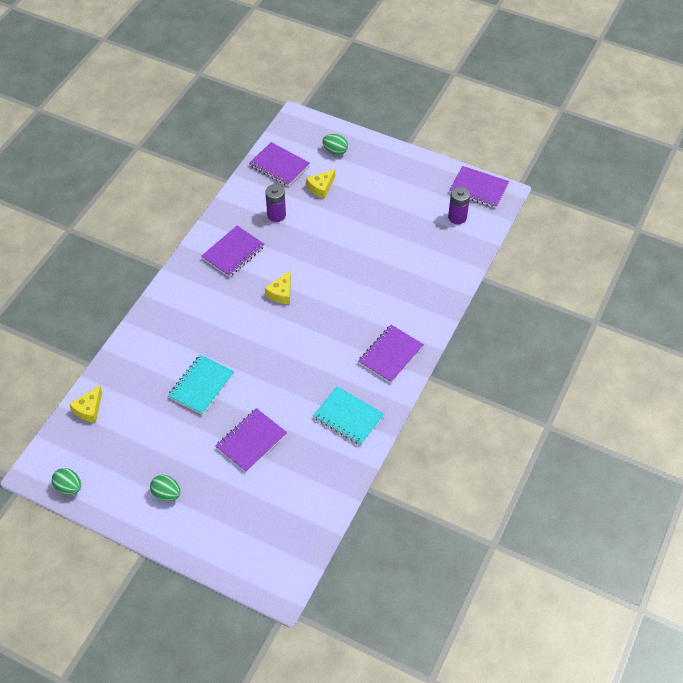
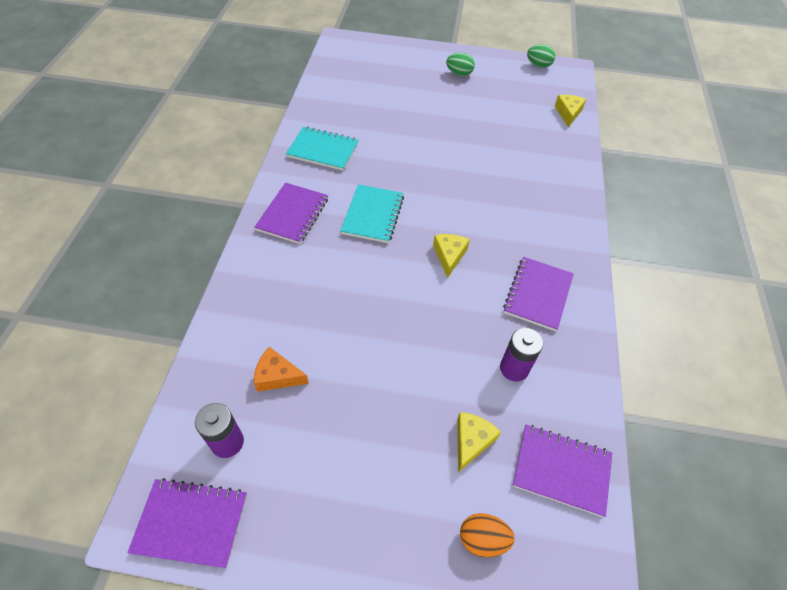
camera: 160 degrees right, 0 degrees up
(201, 386) = (481, 148): turquoise notebook -> turquoise notebook (373, 215)
(251, 441) = (408, 117): purple notebook -> none
(335, 151) = (482, 539): green egg -> orange egg
(423, 243) = (277, 376): none -> orange cheese

